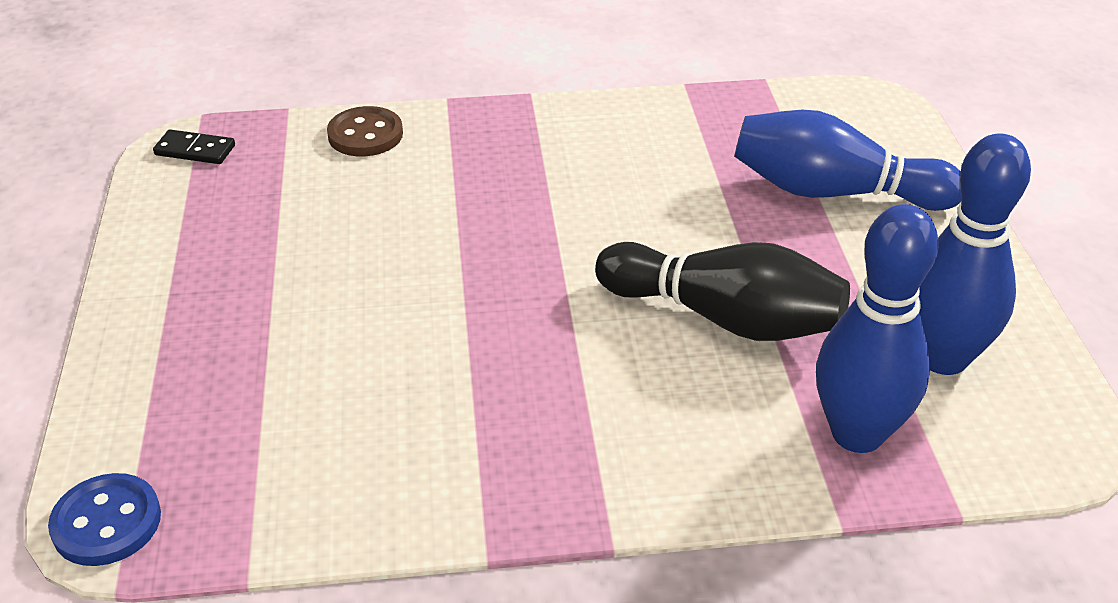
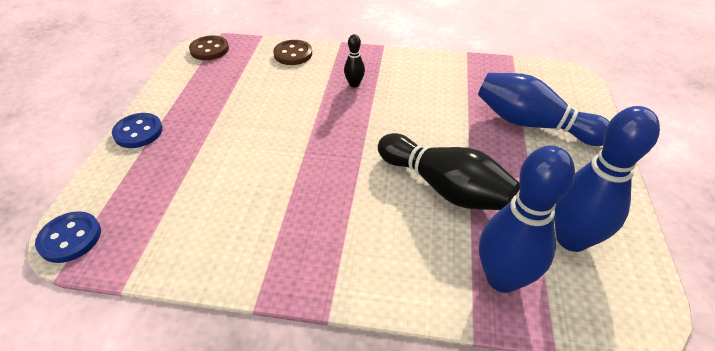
camera: 15 degrees right, 5 degrees up
(134, 324) = (138, 132): none -> blue button
(195, 150) = (209, 49): black domino -> brown button
(505, 173) = (354, 84): none -> black bowling pin

